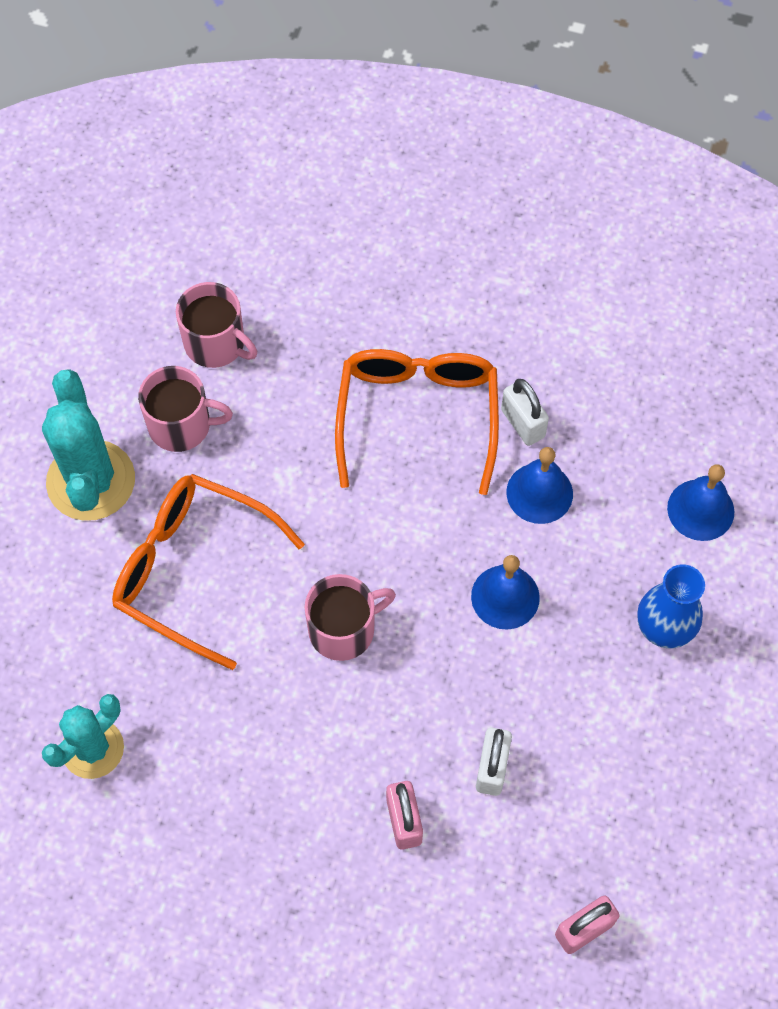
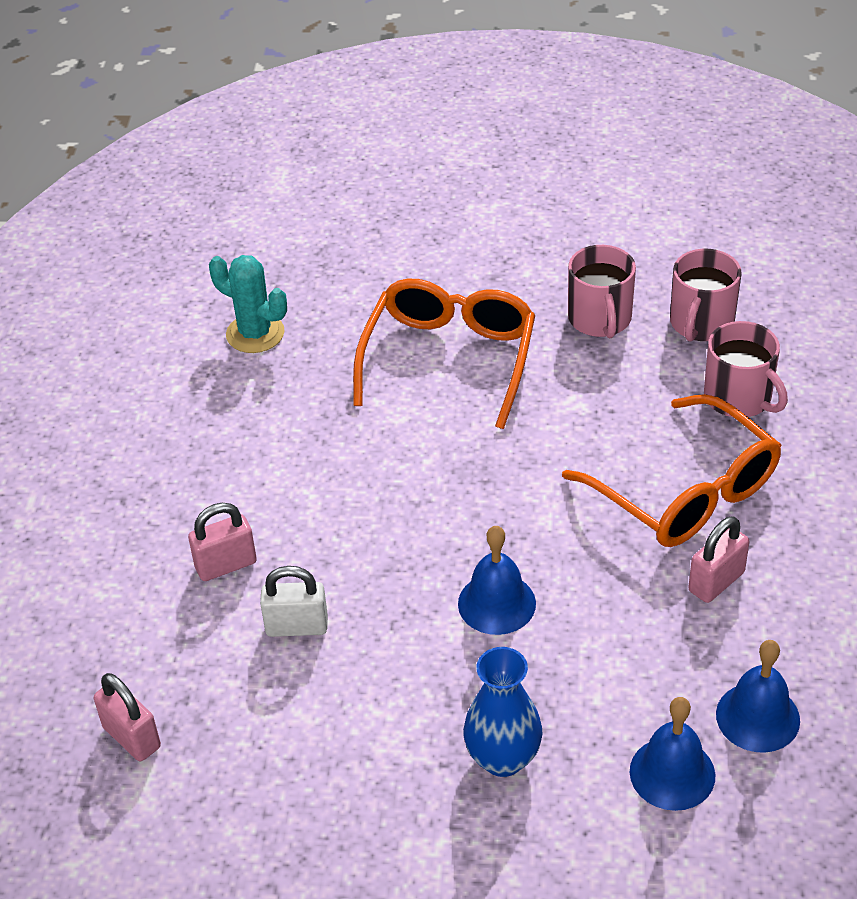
camera: 80 degrees right, 20 degrees down
(91, 481) = (517, 274): turquoise cactus -> none
(343, 629) = (420, 479): pink mug -> pink mug (739, 398)
(417, 417) = (684, 491): orange glasses -> orange glasses turned 60 degrees clockwise
(522, 423) = (716, 582): white padlock -> pink padlock
(539, 493) = (634, 612): blue bell -> blue bell (757, 717)

